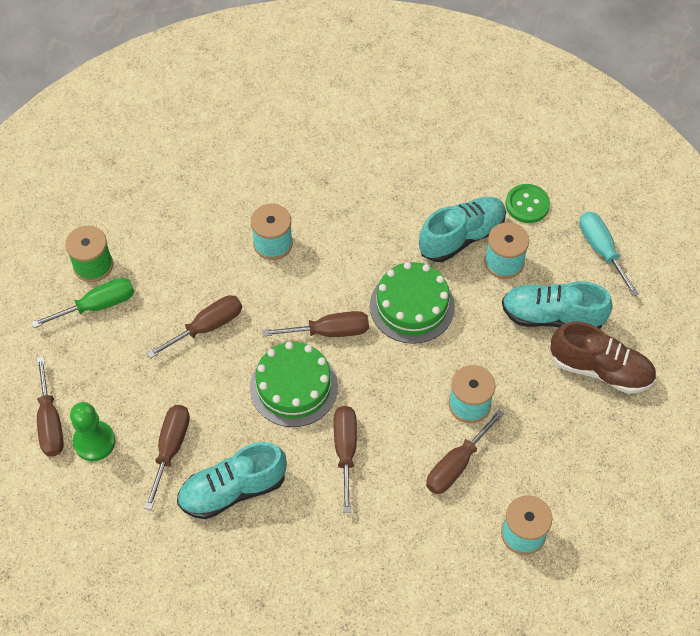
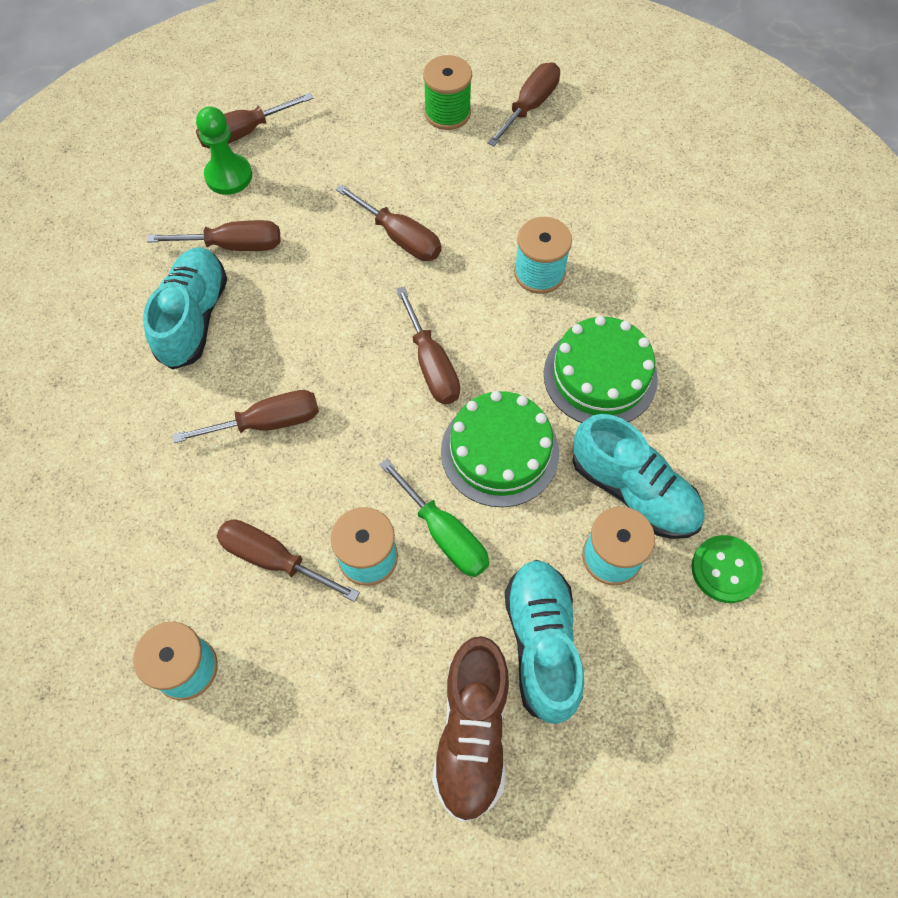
camera: 75 degrees right, 5 degrees up
(97, 305) = (397, 131): green screwdriver -> green screwdriver (444, 534)
(111, 207) = (530, 106): none -> brown screwdriver
(233, 490) = (193, 318): turquoise shoe -> turquoise shoe turned 45 degrees clockwise
(294, 387) = (343, 345): green cake -> green cake (600, 376)
(601, 250) = (686, 697): turquoise screwdriver -> none

